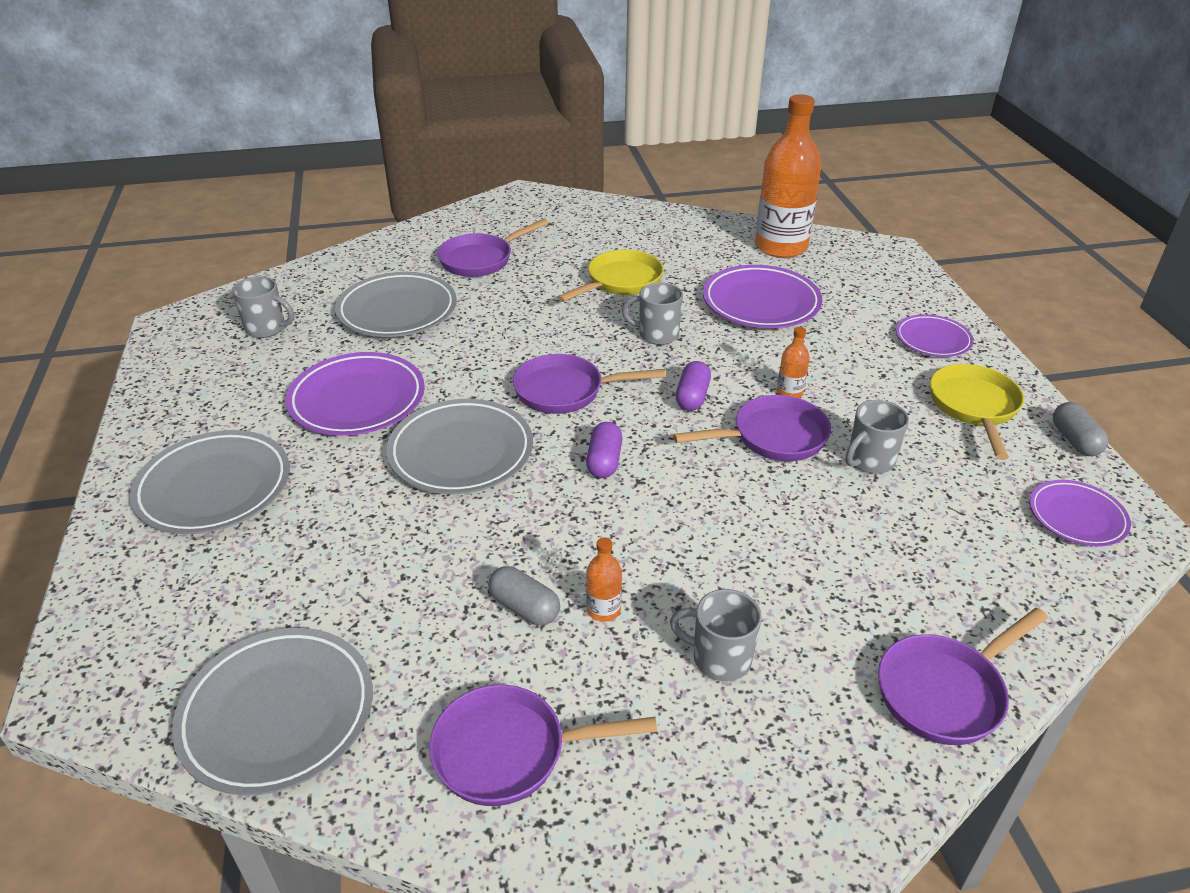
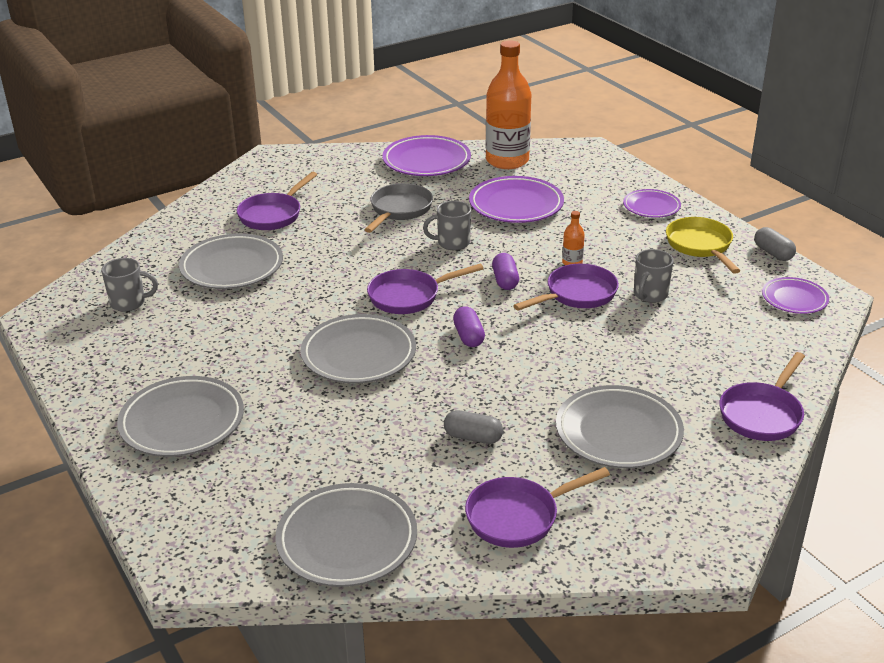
camera: 20 degrees left, 5 degrees down
(357, 400) = (249, 338): purple plate -> purple plate (426, 161)
(603, 610) = (527, 425): orange bottle -> none
(620, 282) = (399, 210): yellow pan -> grey pan
(719, 658) = (618, 432): grey mug -> grey plate

